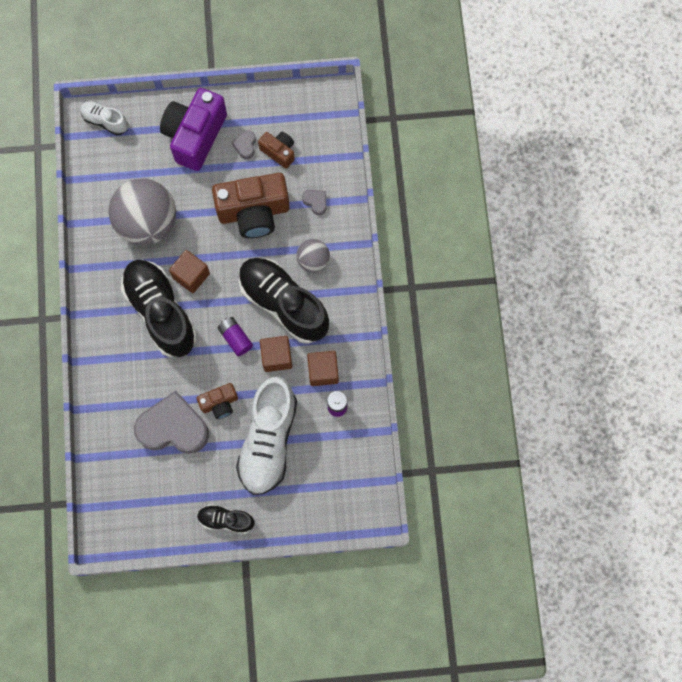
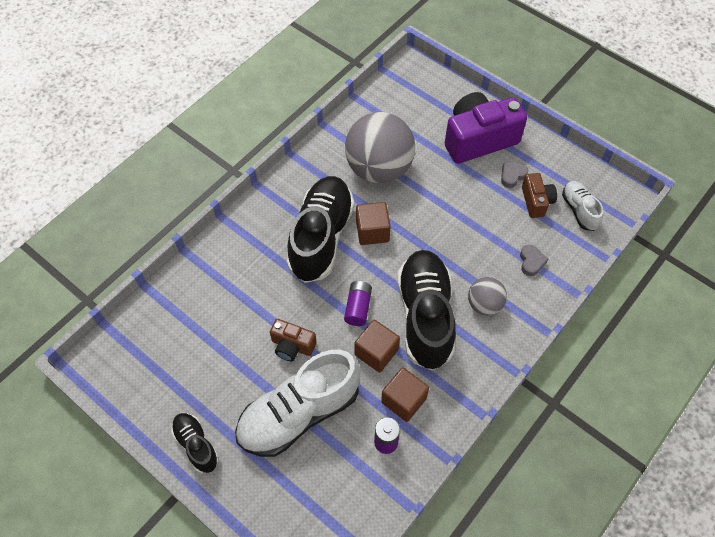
camera: 45 degrees right, 15 degrees down
(105, 121) = (420, 80): white shoe -> white shoe (579, 210)
(173, 427) = (237, 330): grey heart -> none
(254, 212) = (470, 228): brown camera -> none

